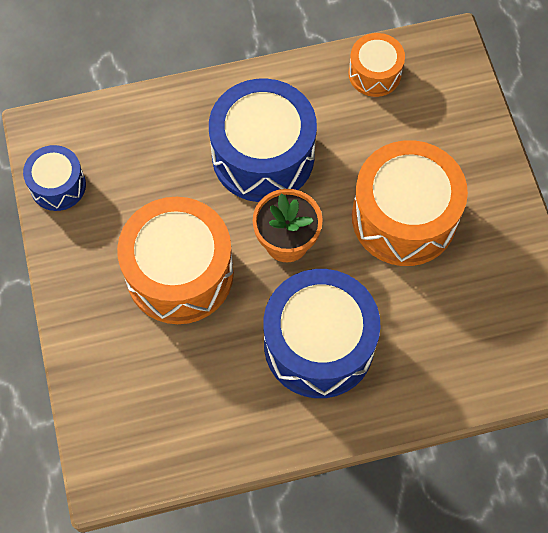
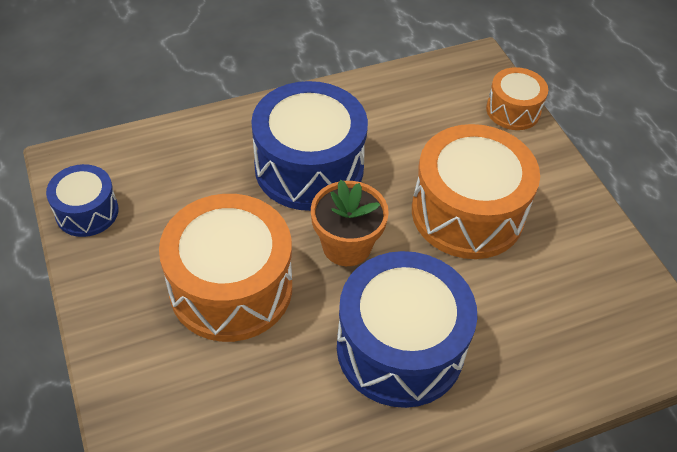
camera: 10 degrees left, 15 degrees down
(374, 73) = (410, 89): orange drum -> orange drum (513, 110)

